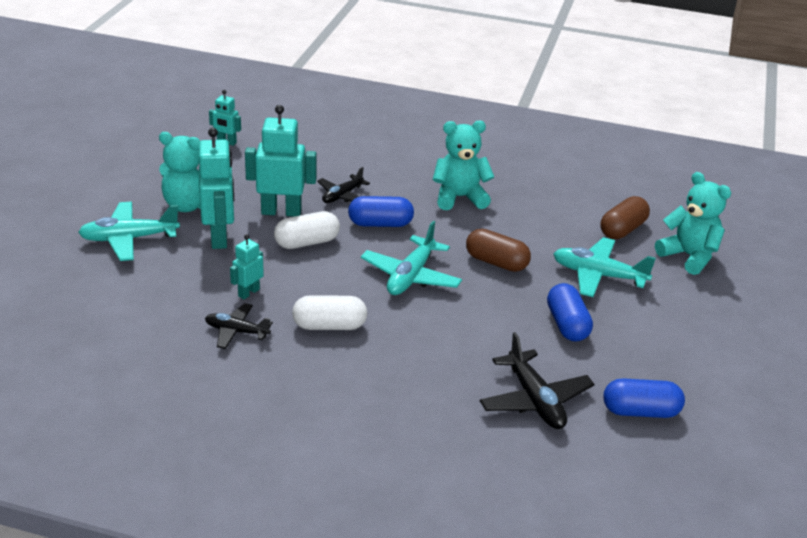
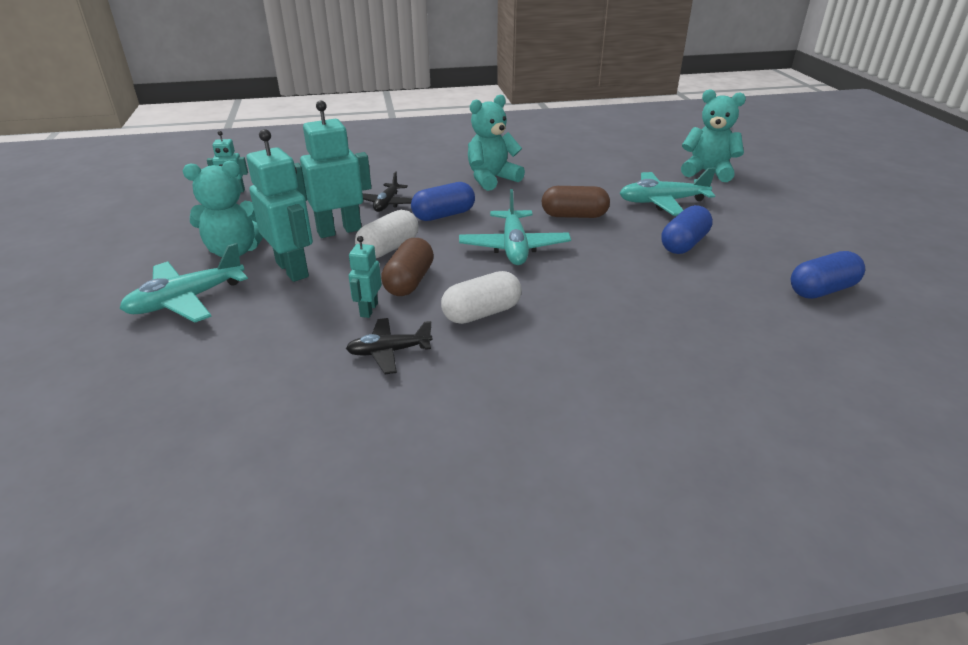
camera: 25 degrees left, 0 degrees up
(535, 400) = (734, 312): black plane -> none
(567, 325) = (684, 244): blue capsule -> blue capsule turned 75 degrees clockwise
(622, 230) = (640, 168): brown capsule -> brown capsule (409, 281)

